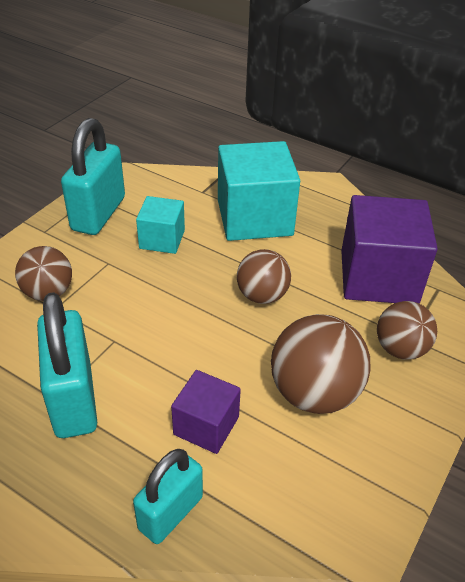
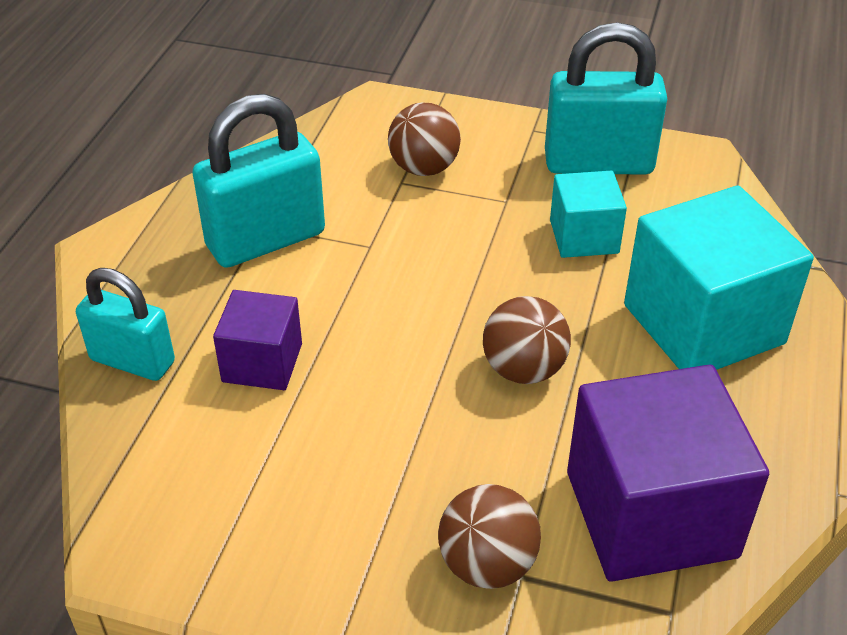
camera: 75 degrees right, 0 degrees up
(314, 393) = (353, 464): brown ball -> none

